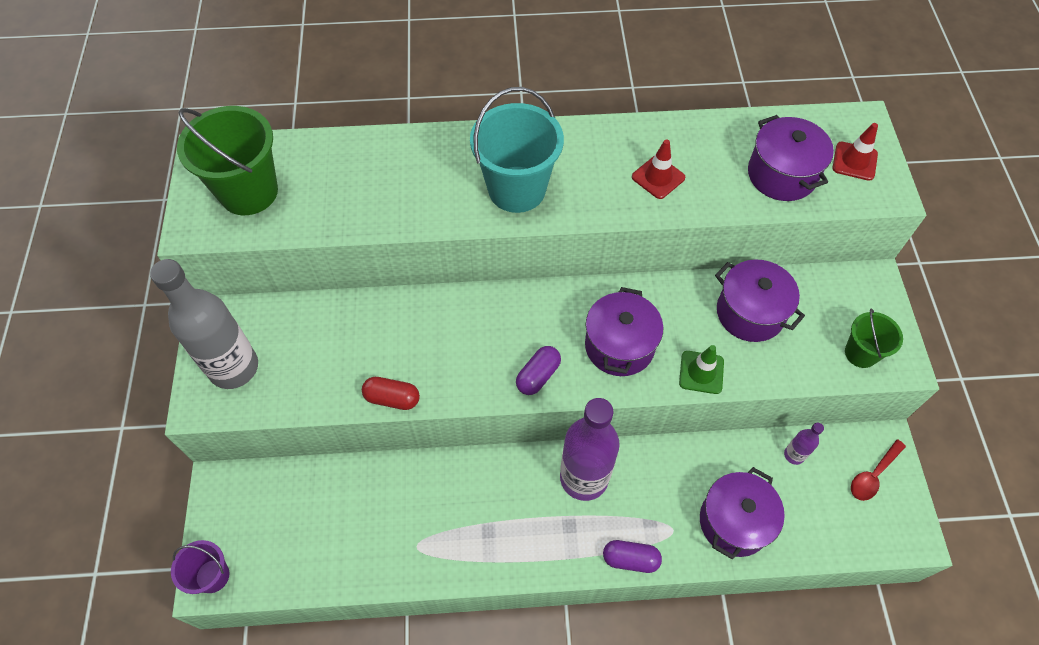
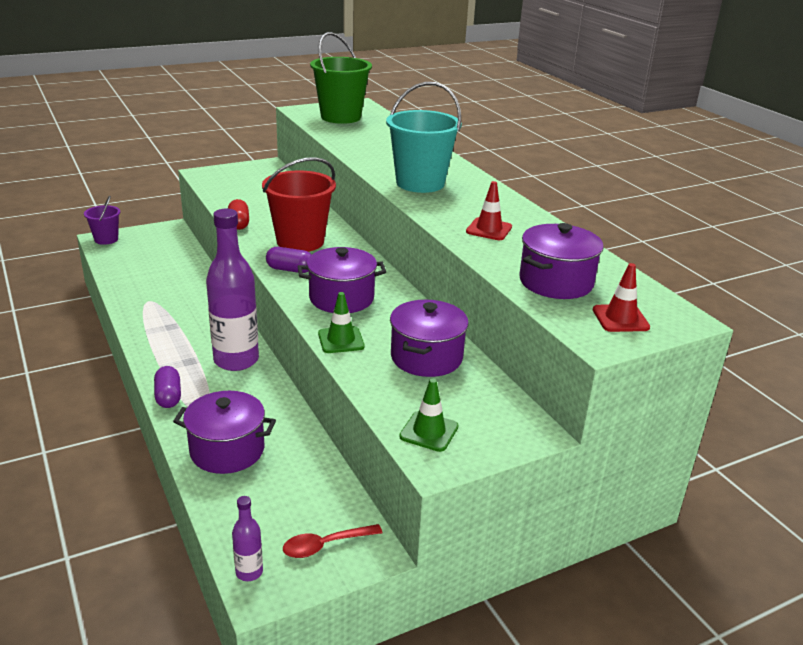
camera: 65 degrees right, 30 degrees down
(234, 368) = (234, 176): grey bottle -> none
(471, 345) = (300, 241): none -> red bucket
(794, 455) = (320, 480): purple bottle -> purple bottle (249, 572)
(860, 353) = (429, 431): green bucket -> green traffic cone
(873, 475) = (325, 545): red spoon -> red spoon turned 45 degrees counterclockwise

